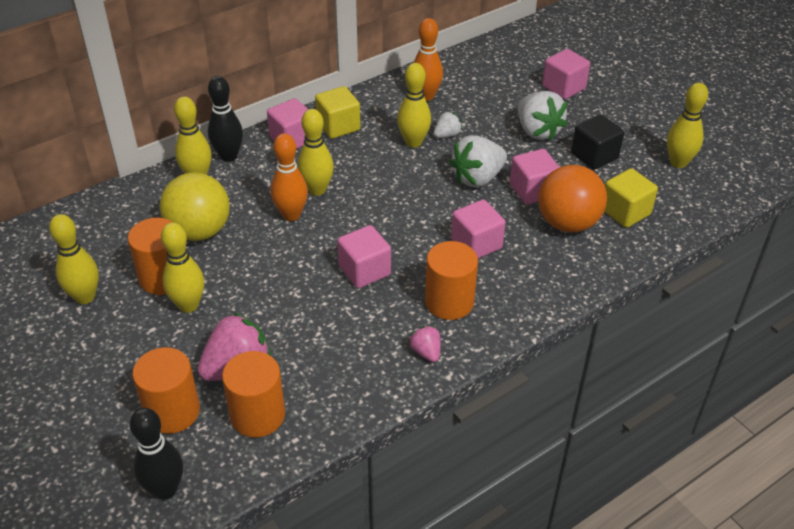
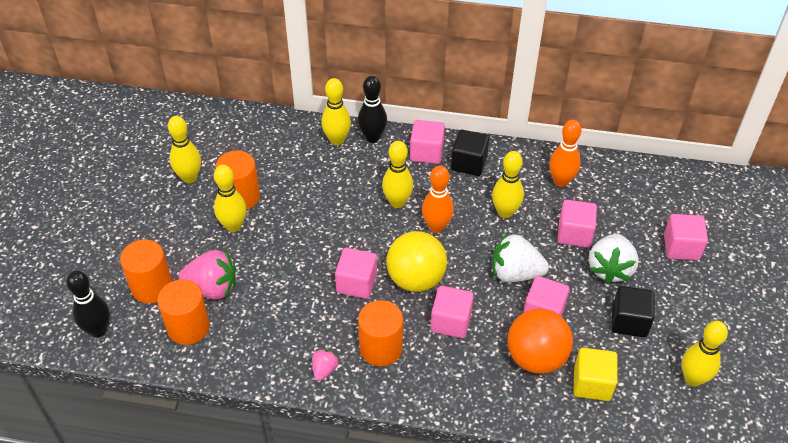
camera: 45 degrees right, 5 degrees up
(199, 231) = (295, 180): yellow ball -> yellow ball (415, 279)
(291, 215) = (360, 209): orange bowling pin -> orange bowling pin (436, 227)
(338, 126) = (469, 163): yellow cube -> black cube
(447, 135) = (536, 223): white strawberry -> none
(483, 124) = (574, 234): none -> pink cube

